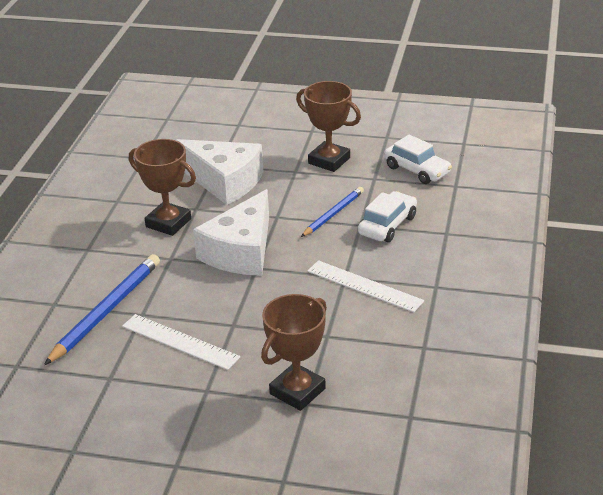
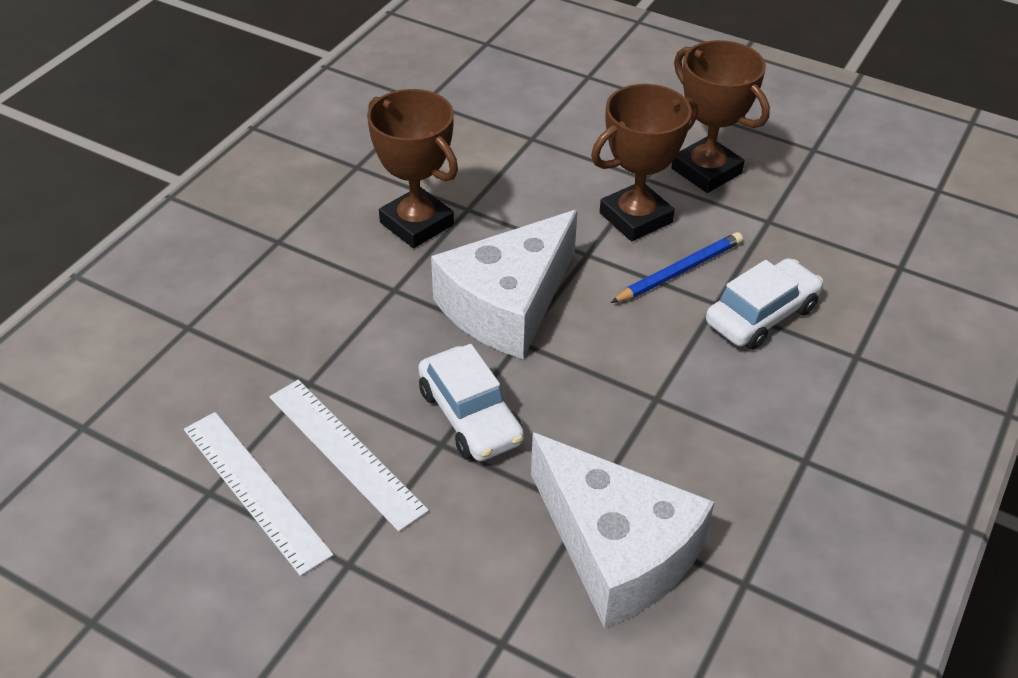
camera: 15 degrees right, 10 degrees up
(106, 311) = (258, 362): blue pencil -> none
(224, 181) = (529, 170): white cheese -> white cheese (616, 549)
(297, 391) = (496, 611): brown trophy -> brown trophy (635, 218)
(364, 286) = (683, 425): white ruler -> white ruler (255, 490)
(417, 170) = (844, 222): white car -> white car (470, 416)

